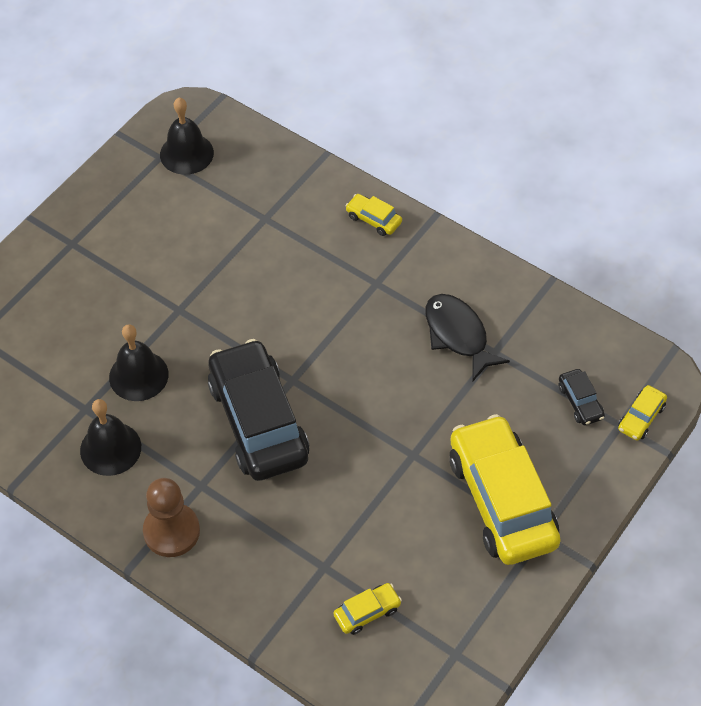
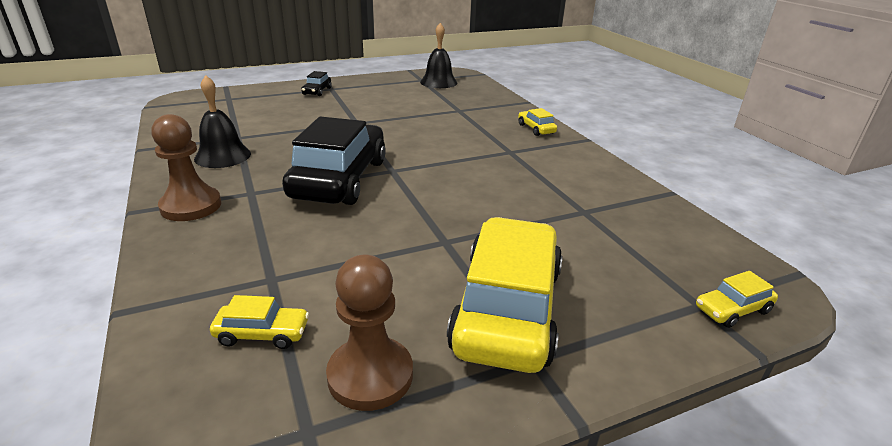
camera: 30 degrees right, 25 degrees down
(138, 375) = (291, 136): black bell -> none
(458, 335) = (556, 192): black fish -> none
(458, 601) = (370, 375): none -> brown pawn
(580, 402) = (657, 271): black car -> black car (317, 91)

